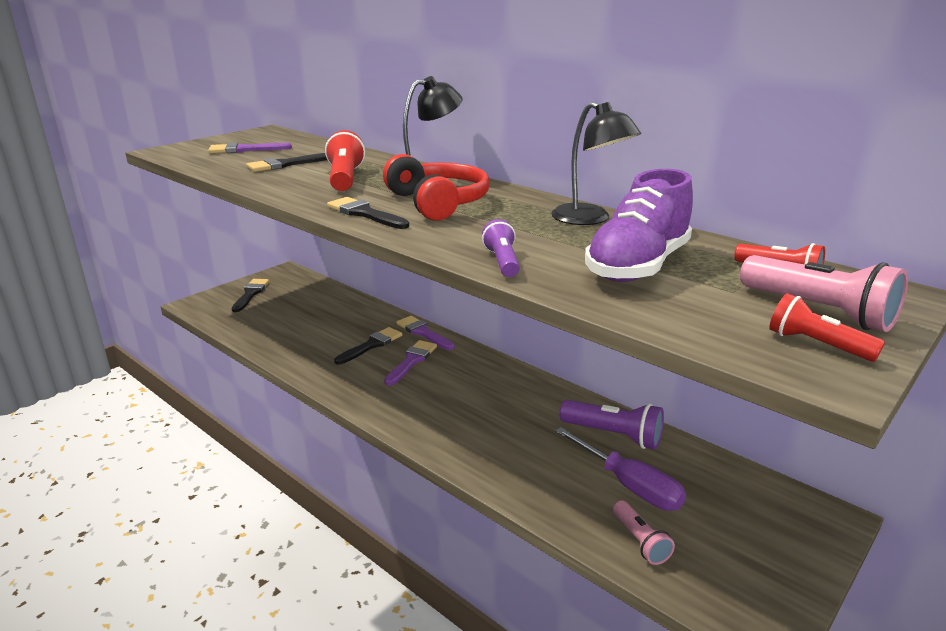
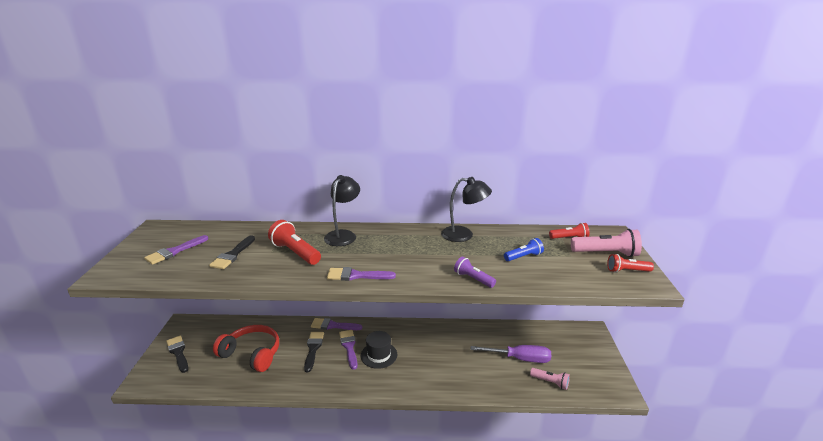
camera: 40 degrees left, 0 degrees up
(365, 214) = (356, 275): black brush -> purple brush
(434, 385) = (379, 355): none -> black hat
(437, 203) = (380, 252): red headphones -> red headphones (252, 354)
(613, 435) = (487, 337): purple flashlight -> none
(637, 266) = (523, 257): purple shoe -> blue flashlight

